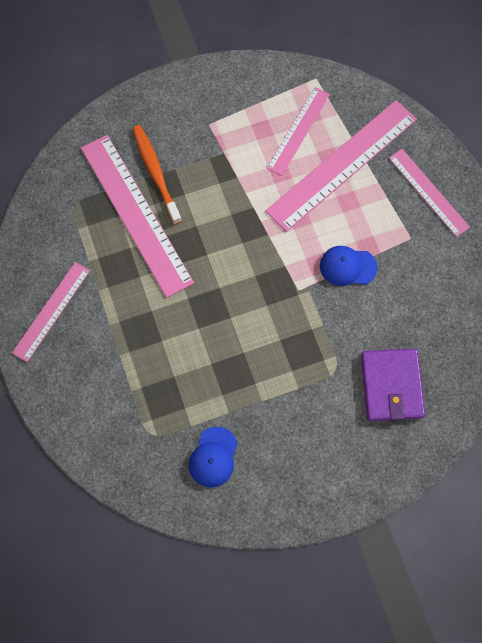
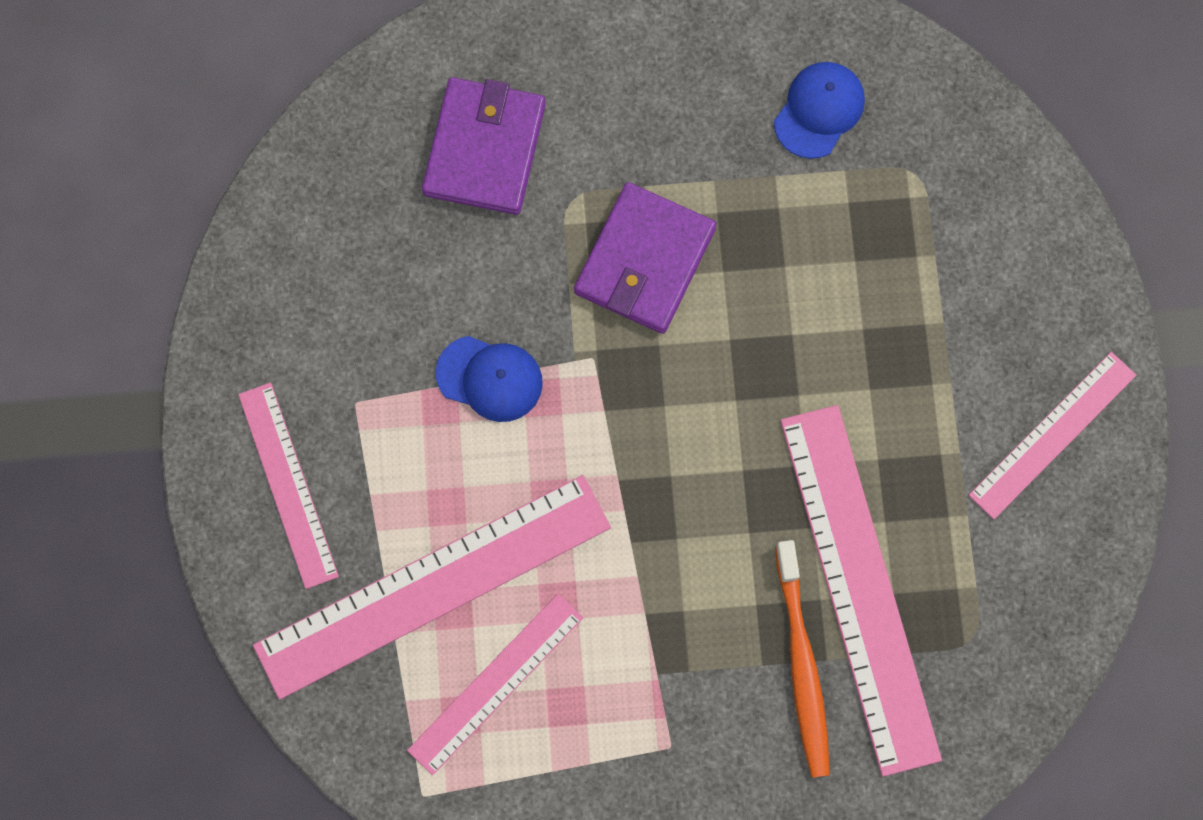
camera: 165 degrees left, 5 degrees up
(286, 347) = (644, 261): none -> purple wallet

